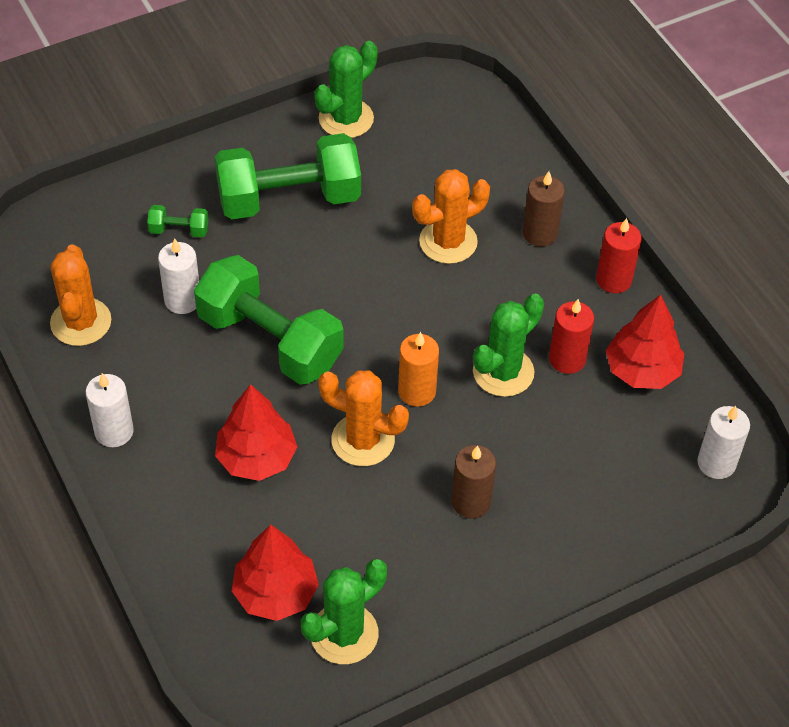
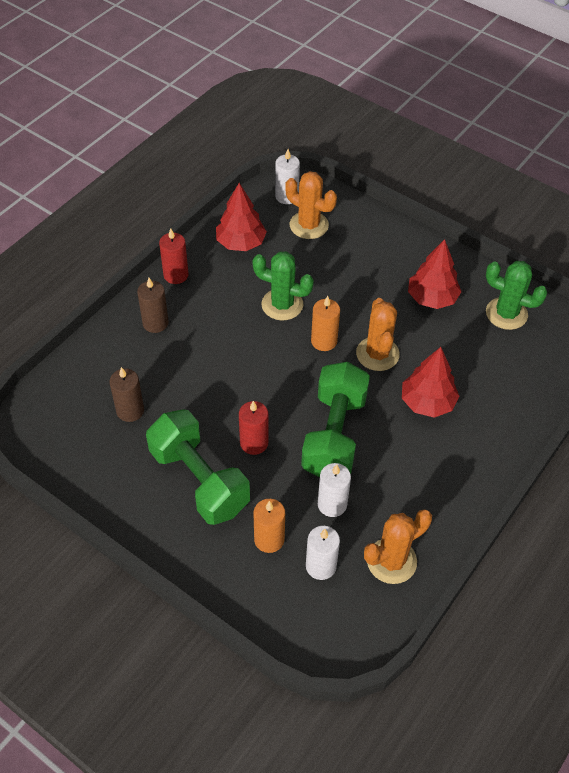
camera: 115 degrees left, 0 degrees up
(114, 431) = (463, 491): white candle -> white candle (321, 566)
(179, 230) = (269, 539): green dumbbell -> orange candle
(275, 593) = (507, 354): red tree -> red tree (432, 298)
(346, 119) = (96, 478): green cactus -> none
(448, 242) = (189, 369): orange cactus -> orange cactus (309, 225)
(471, 502) = (384, 289): brown candle -> brown candle (130, 410)
(567, 359) = (253, 278): red candle -> red candle (254, 443)

